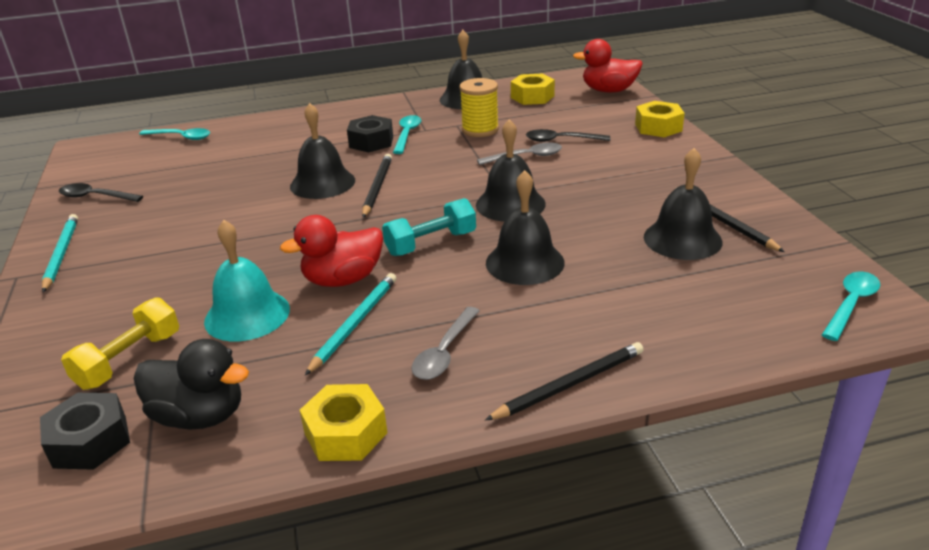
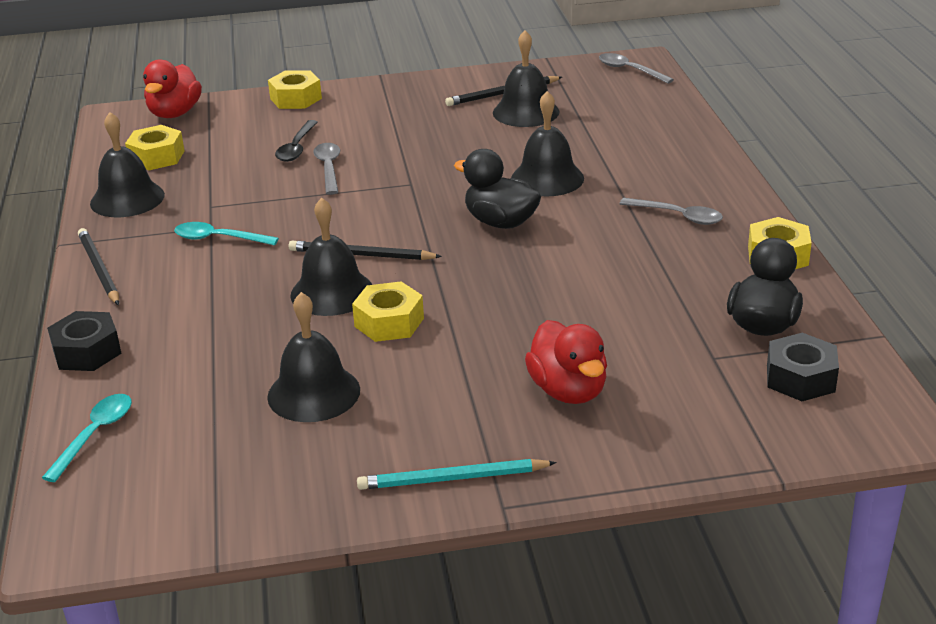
camera: 85 degrees left, 0 degrees up
(95, 197) = (284, 485): black spoon -> none
(129, 360) = (684, 378): yellow dumbbell -> none
(247, 315) = (613, 317): turquoise bell -> none
(273, 209) = (389, 322): none -> yellow nut
(343, 279) = (558, 267): red duck -> red duck (568, 391)
(355, 324) = (634, 258): turquoise pencil -> none
(371, 142) = (226, 263): black nut -> black nut (87, 352)
(431, 243) = (500, 222): turquoise dumbbell -> black duck
(480, 129) = (236, 192): yellow spool -> none
(510, 204) = (434, 181): black bell -> black bell (313, 393)
(569, 384) = (718, 170): black pencil -> black pencil (99, 269)
(851, 304) = (629, 70): turquoise spoon -> grey spoon

